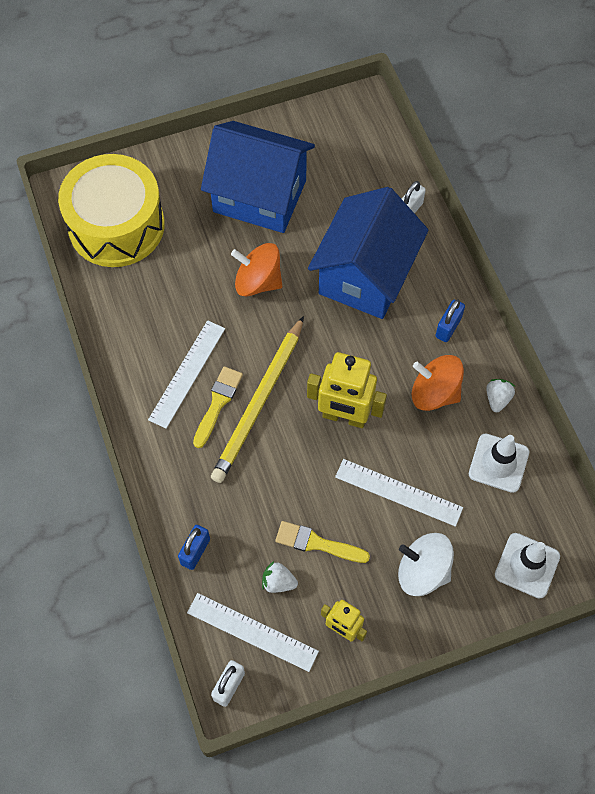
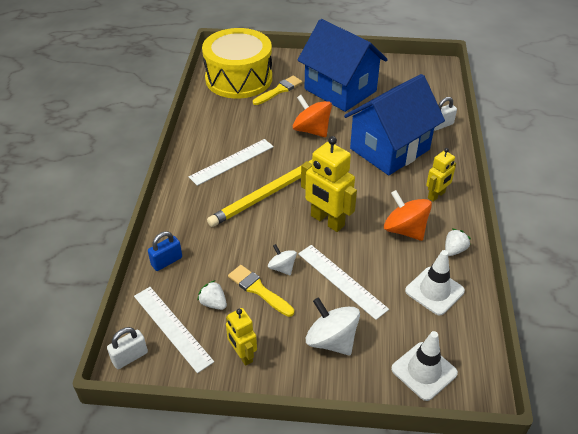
camera: 25 degrees right, 20 degrees down
(218, 403) = (241, 183): yellow brush -> yellow brush (279, 90)
(327, 503) = (282, 268): none -> white spinning top
(448, 327) = (436, 195): blue padlock -> yellow robot

